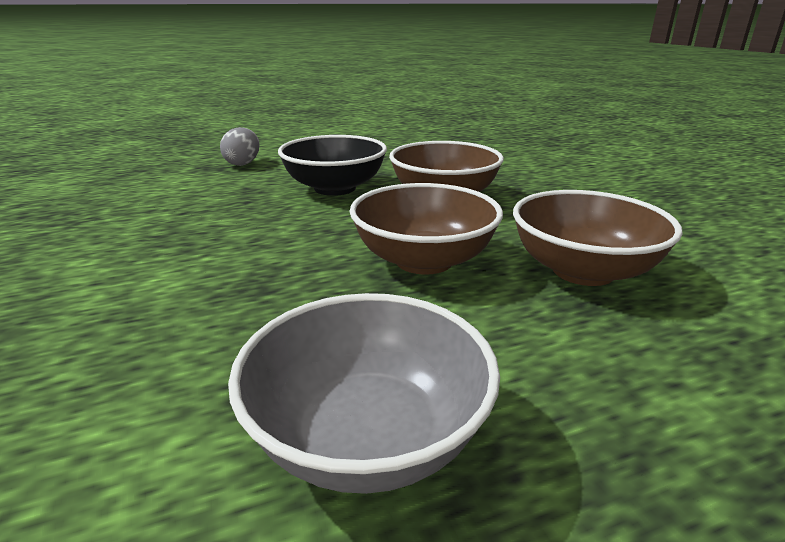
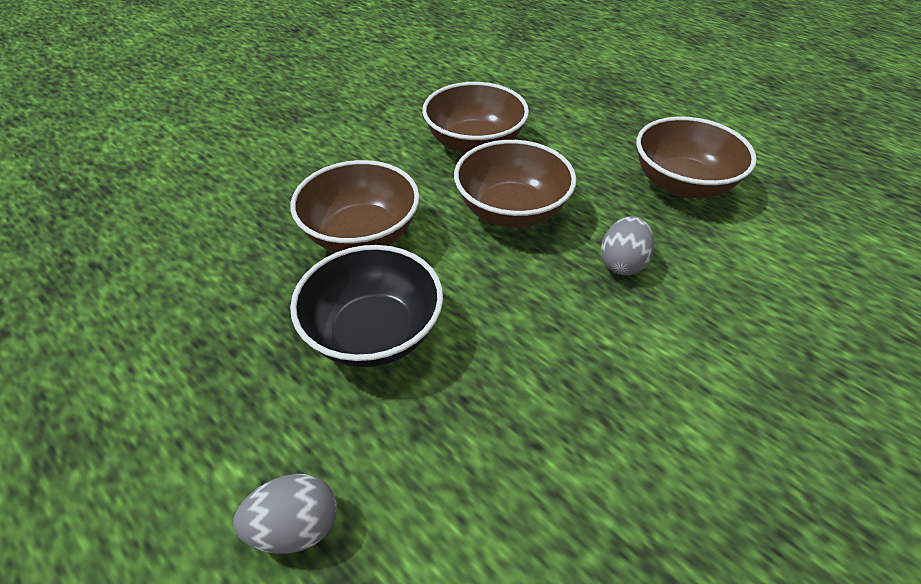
camera: 115 degrees left, 20 degrees up
(275, 298) = (622, 263): none -> grey egg
(368, 436) = (682, 184): grey bowl -> brown bowl

